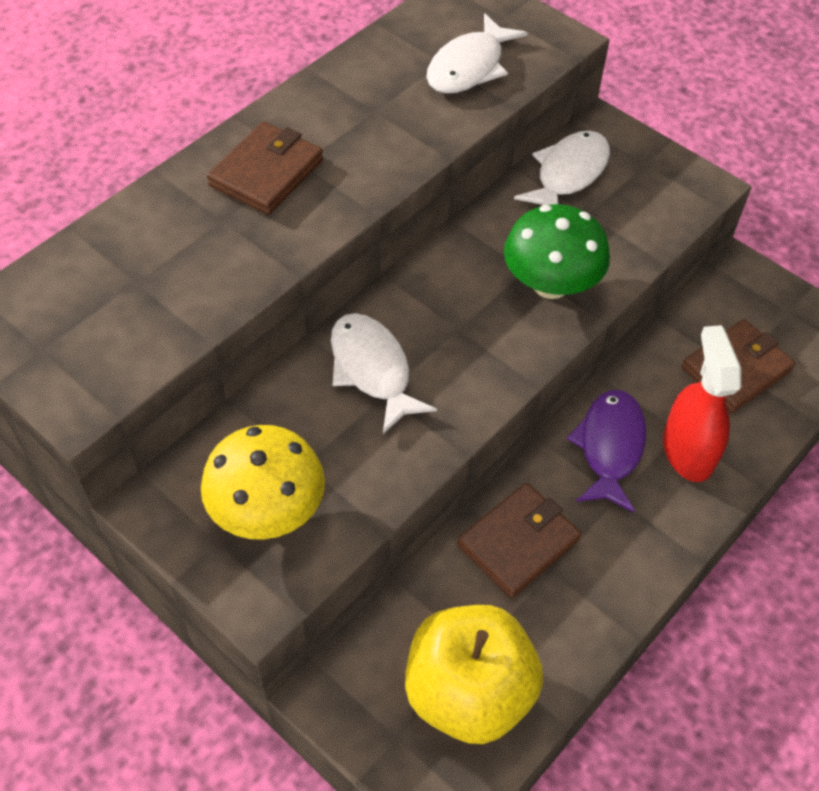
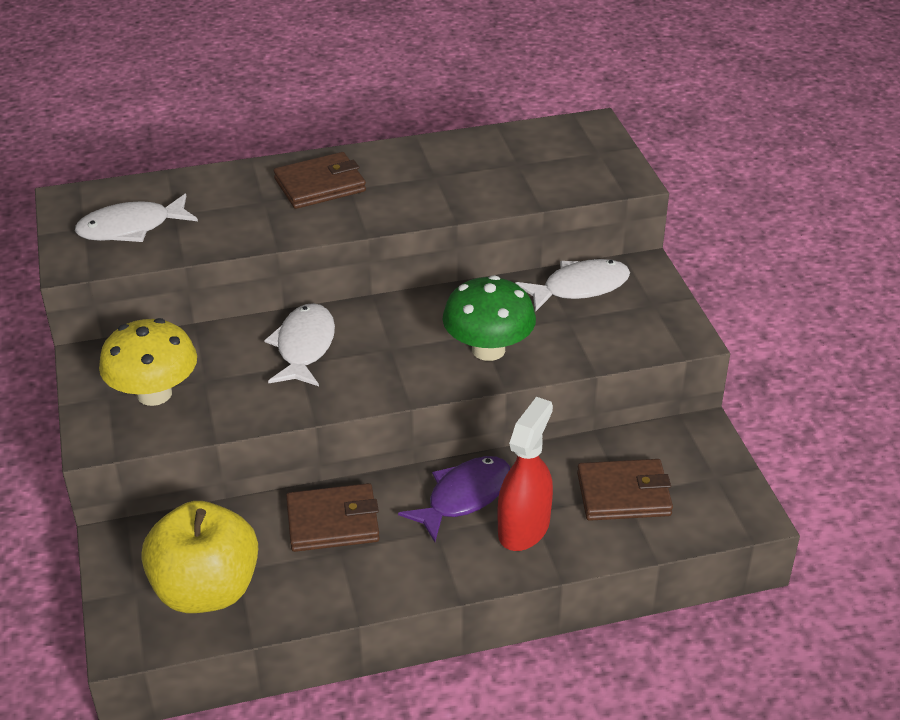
camera: 35 degrees right, 15 degrees down
(469, 67) = (534, 173): white fish -> white fish (131, 228)

